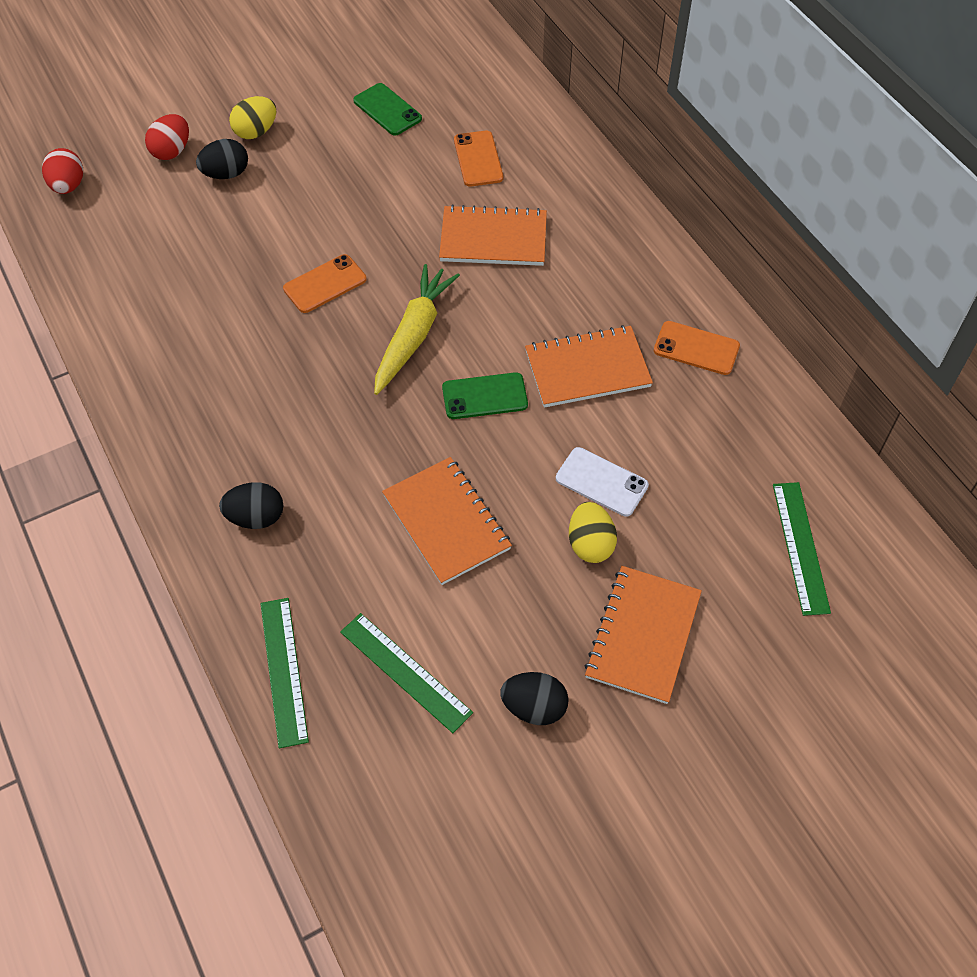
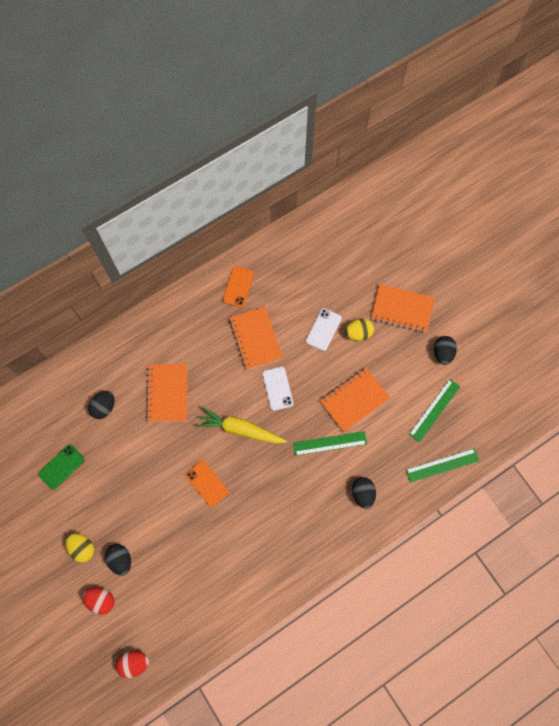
camera: 95 degrees left, 15 degrees up
(478, 159) = (104, 407): orange phone -> black egg
(484, 396) = (277, 388): green phone -> white phone
(800, 547) = (349, 243): green ruler -> green ruler (330, 443)

